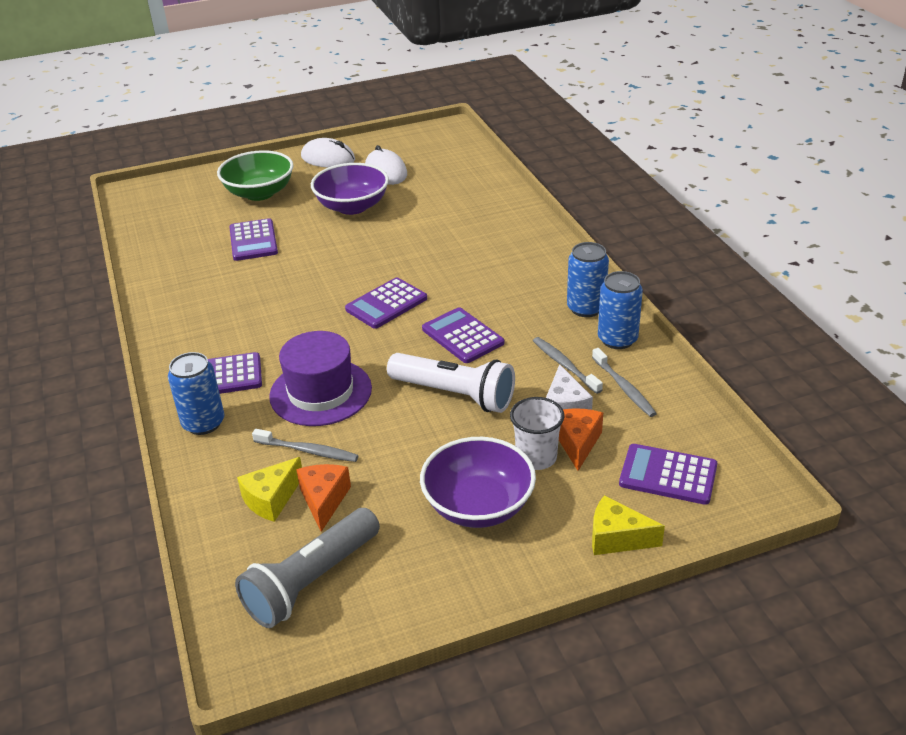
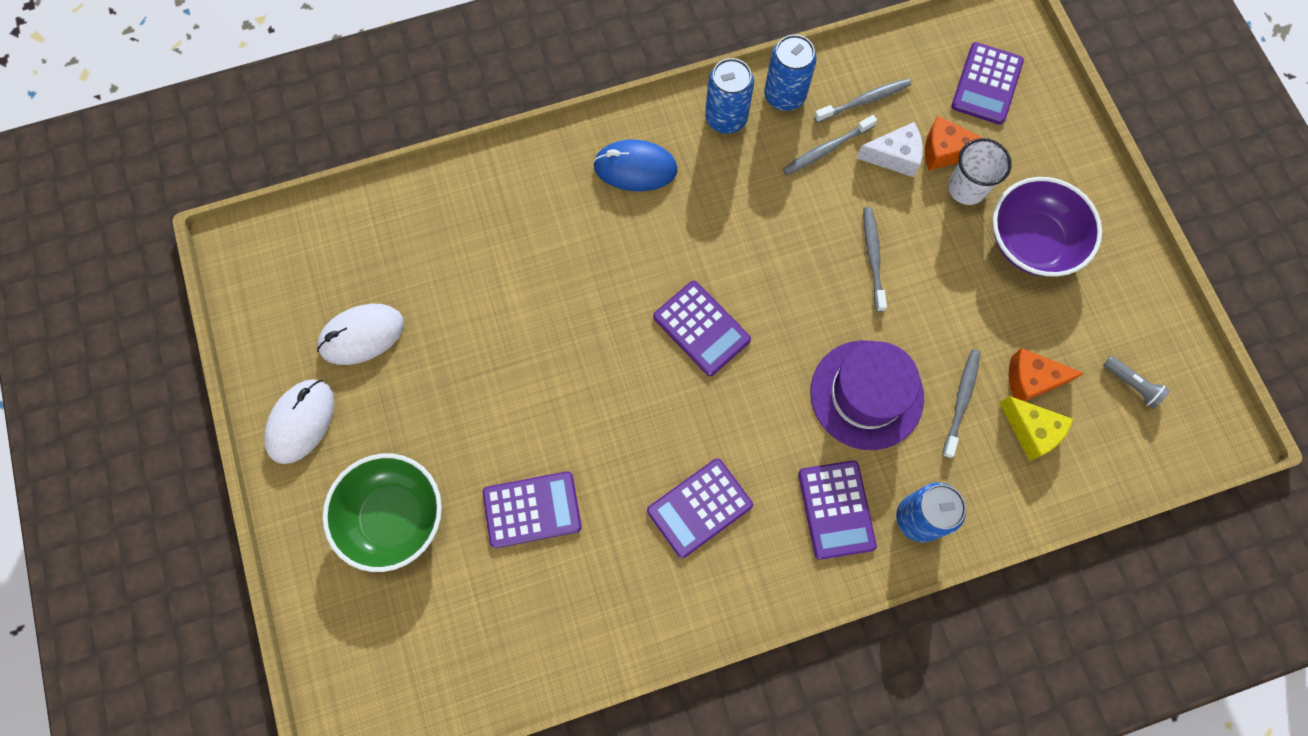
camera: 90 degrees left, 35 degrees up
(311, 581) = (1132, 385): grey flashlight -> grey flashlight, size x0.45
(352, 206) = (457, 378): purple bowl -> none
(455, 395) = (873, 257): white flashlight -> grey toothbrush
(462, 336) = (771, 246): purple calculator -> purple calculator (699, 508)
(528, 266) = (635, 168): none -> blue mouse
(617, 538) = (1064, 134): yellow cheese -> none

